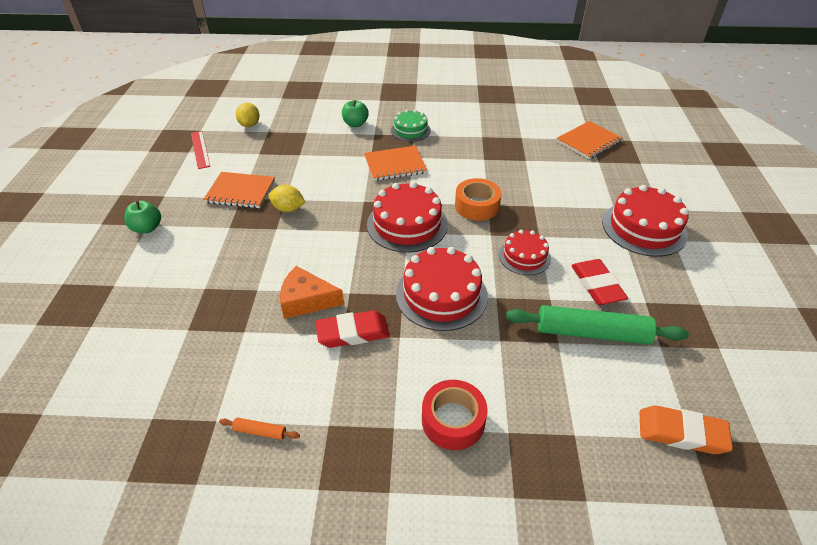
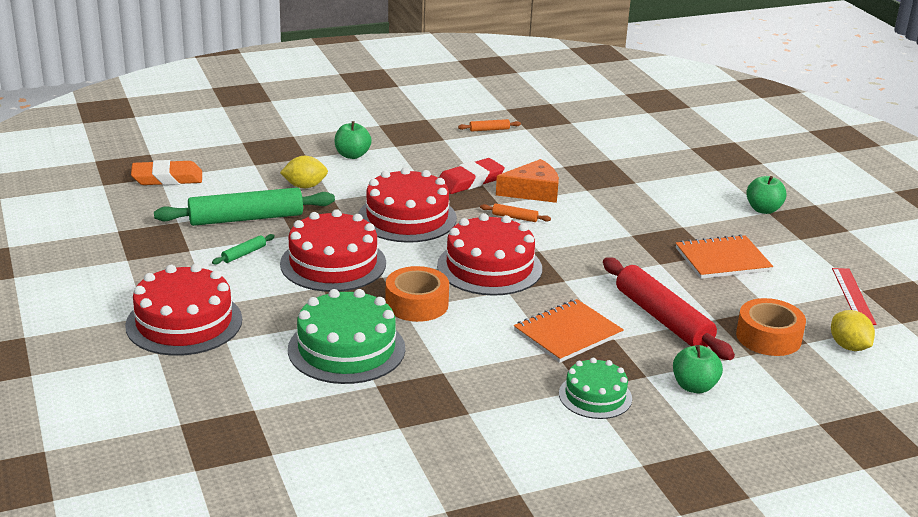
camera: 155 degrees right, 15 degrees down
(200, 149) = (853, 296): red ruler -> red ruler turned 45 degrees clockwise
(284, 138) = (768, 337): none -> orange tape
(288, 209) = (643, 254): yellow lemon -> yellow lemon (305, 186)
(329, 161) = (663, 319): none -> red rolling pin
(349, 270) = (515, 217): none -> orange rolling pin
(453, 420) = (352, 155): red tape -> green apple
(524, 256) = (333, 263): red cake -> red cake, size x1.67
(536, 185) = (346, 349): none -> green cake
(588, 141) = (276, 446): orange notebook -> none
(597, 285) = (244, 254): red eraser -> green rolling pin

